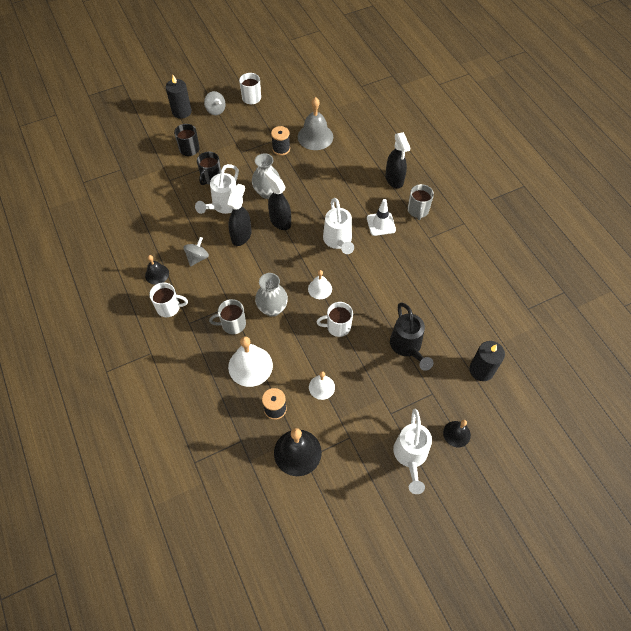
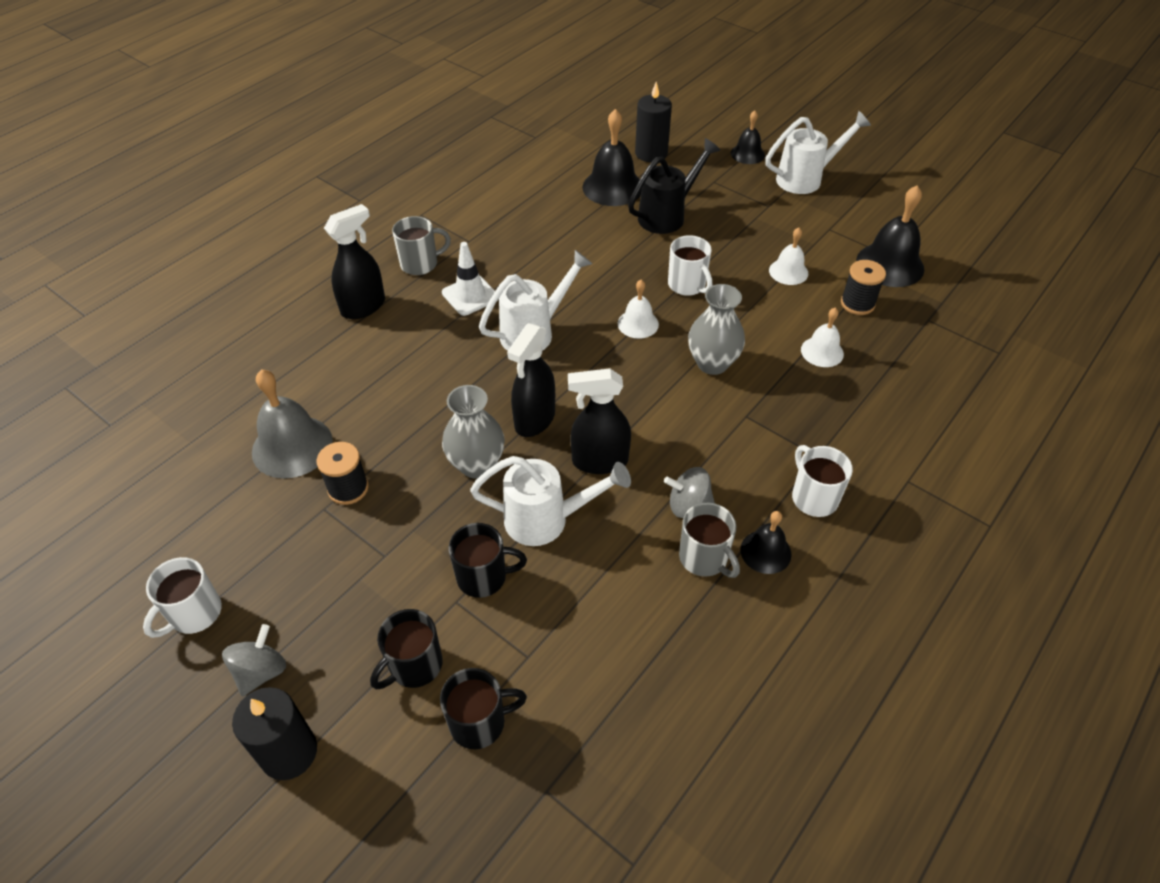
camera: 115 degrees left, 10 degrees down
(156, 159) = (479, 722): none -> black mug
(233, 324) = (775, 399): grey mug -> grey mug (704, 558)
(250, 366) = (822, 351): white bell -> white bell, size x0.58
(451, 329) = (612, 187): none -> black bell

